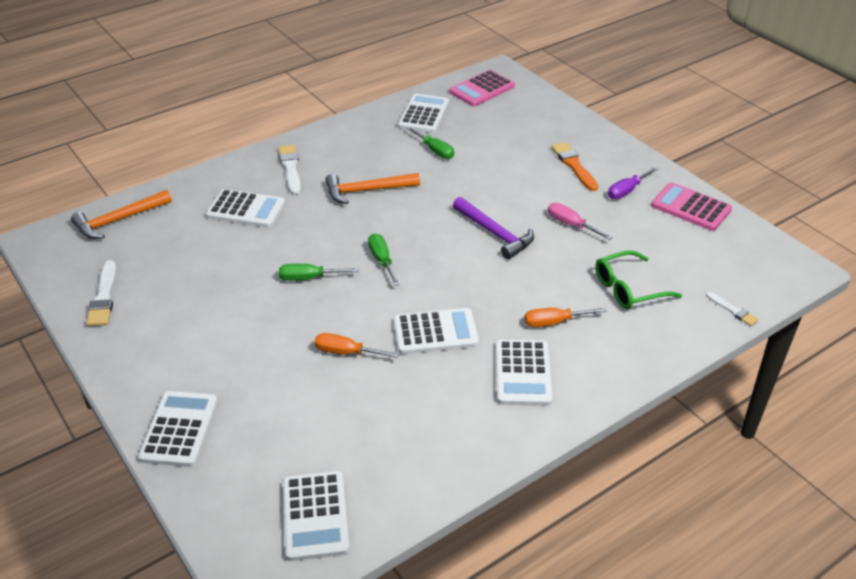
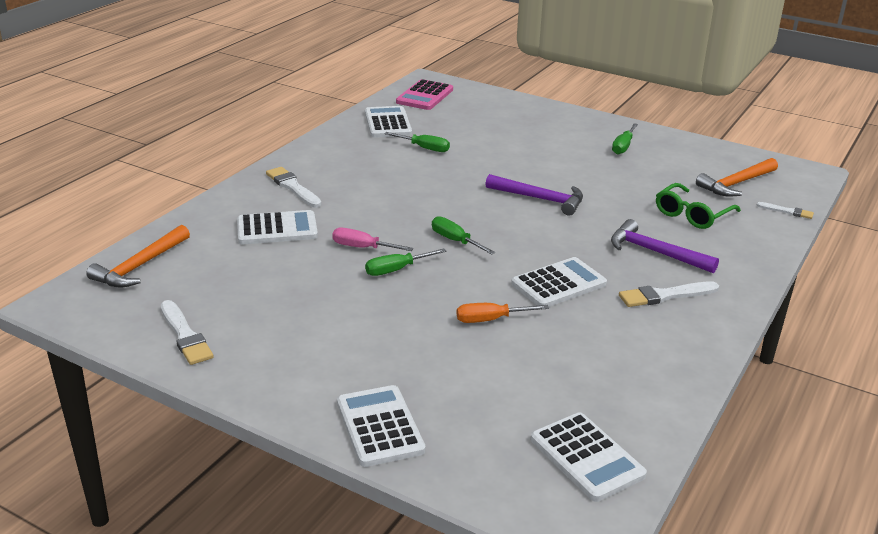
camera: 25 degrees left, 10 degrees down
(367, 191) = (388, 190): orange hammer -> orange hammer (736, 184)
(522, 373) = (665, 296): white calculator -> white brush
(554, 322) = (655, 252): orange screwdriver -> purple hammer
(571, 225) = (600, 179): pink screwdriver -> pink screwdriver (363, 248)
(574, 165) = (561, 137): orange brush -> none
(627, 191) = (623, 146): purple screwdriver -> green screwdriver
(691, 207) = (686, 148): pink calculator -> none

